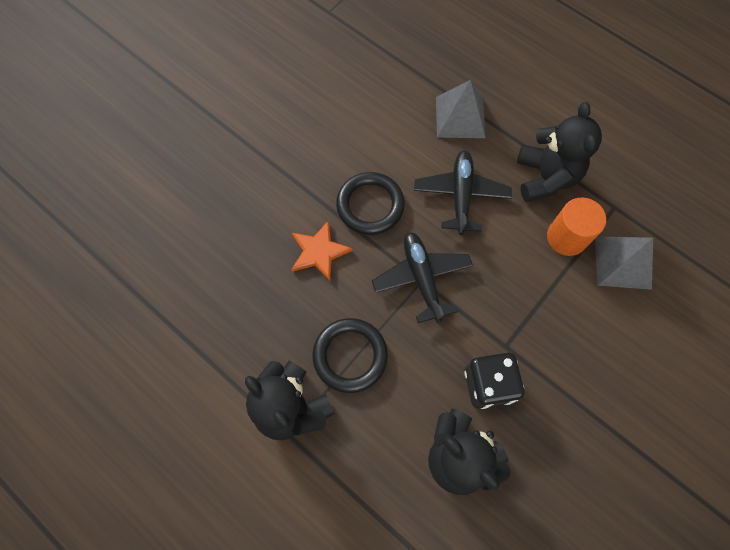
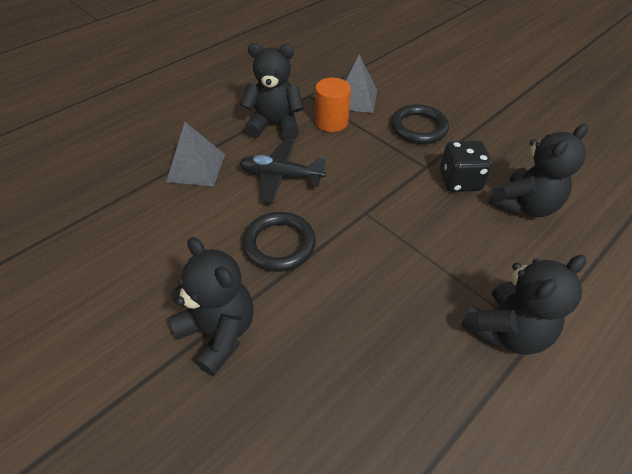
camera: 85 degrees left, 20 degrees down
(276, 174) = (218, 333): none -> black teddy bear
(319, 252) = (328, 294): orange star -> none
(350, 356) = (444, 274): black ring -> black ring (418, 128)
(422, 278) = (363, 212): black plane -> none

